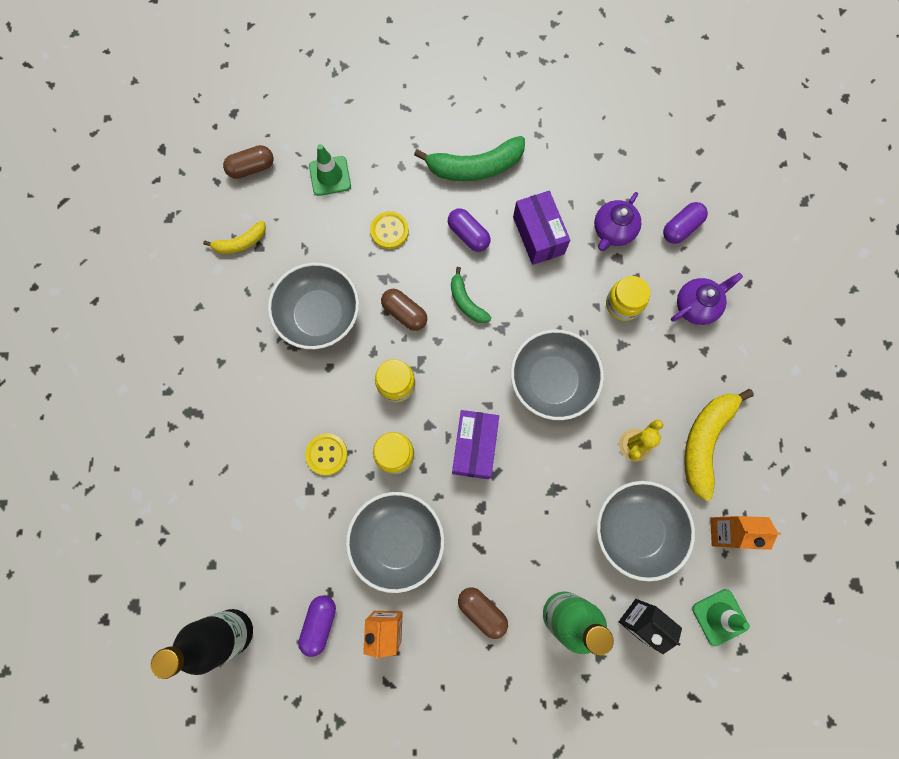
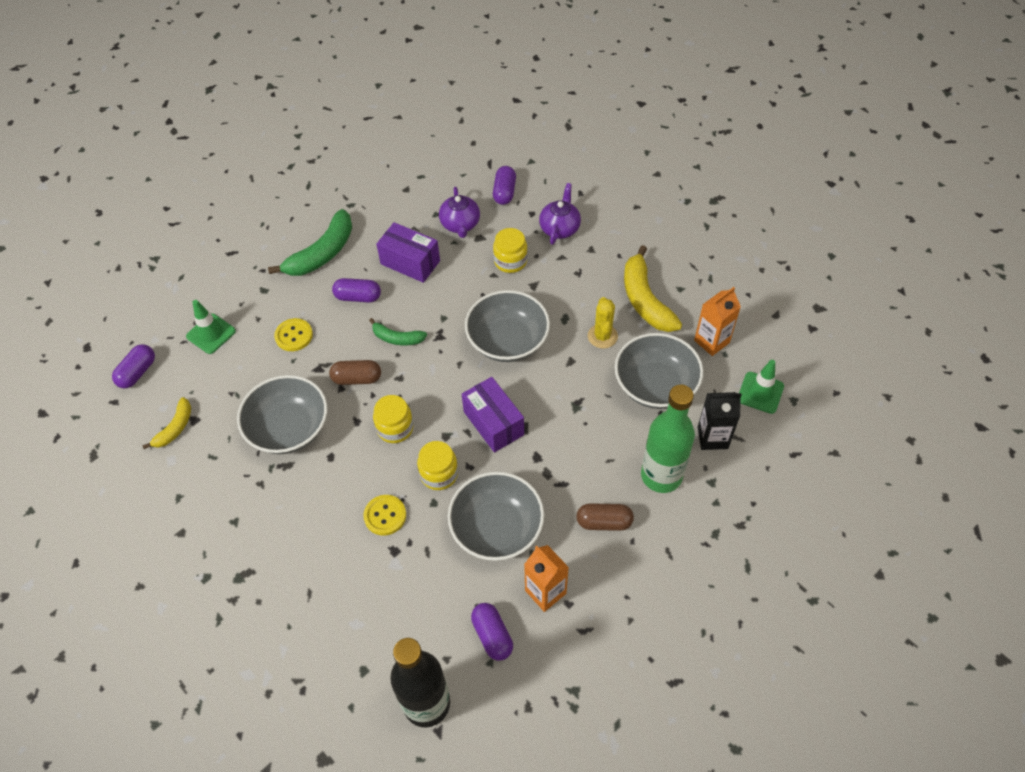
camera: 40 degrees left, 20 degrees down
(251, 168) = (137, 372): brown capsule -> purple capsule

